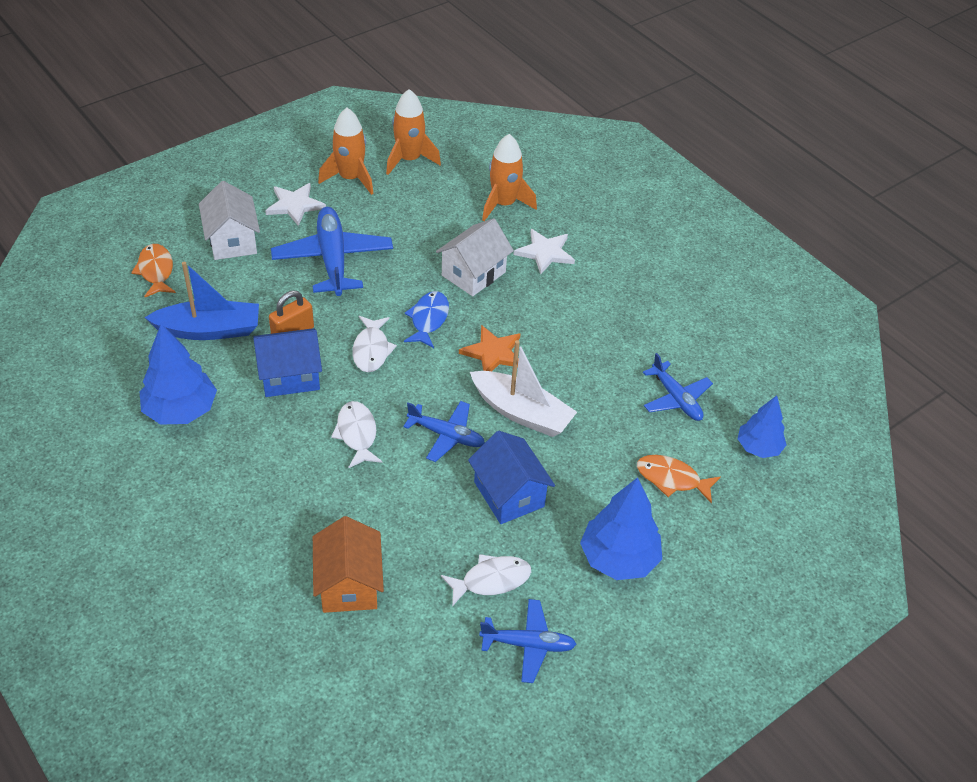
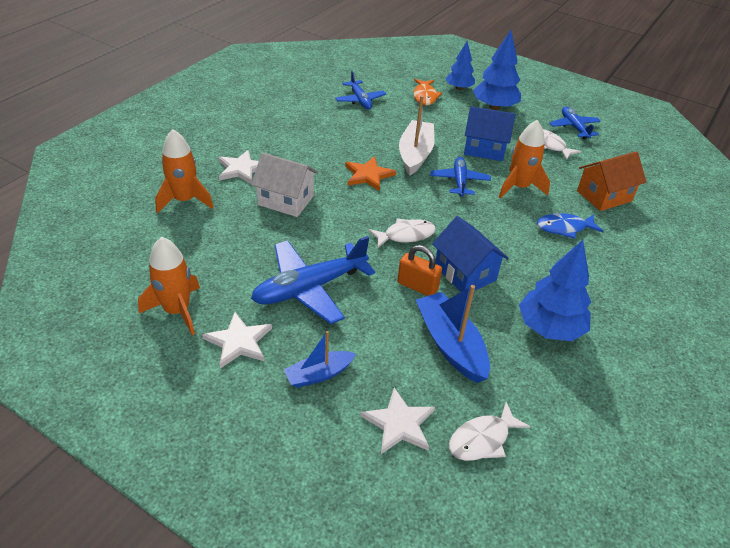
camera: 110 degrees left, 5 degrees down
(156, 271) = (399, 424): orange fish -> white star
(232, 241) = (319, 374): white house -> blue boat
(357, 434) = (491, 222): white fish -> white fish (482, 439)
(409, 160) = (131, 274): orange rocket -> orange rocket (519, 187)
(428, 319) = (353, 213): blue fish -> blue fish (564, 228)
(509, 494) = (484, 149): blue house -> blue house turned 60 degrees clockwise
(676, 399) = (360, 100): blue plane -> blue plane turned 120 degrees clockwise
(758, 447) = (379, 73): blue tree -> blue tree (459, 88)

